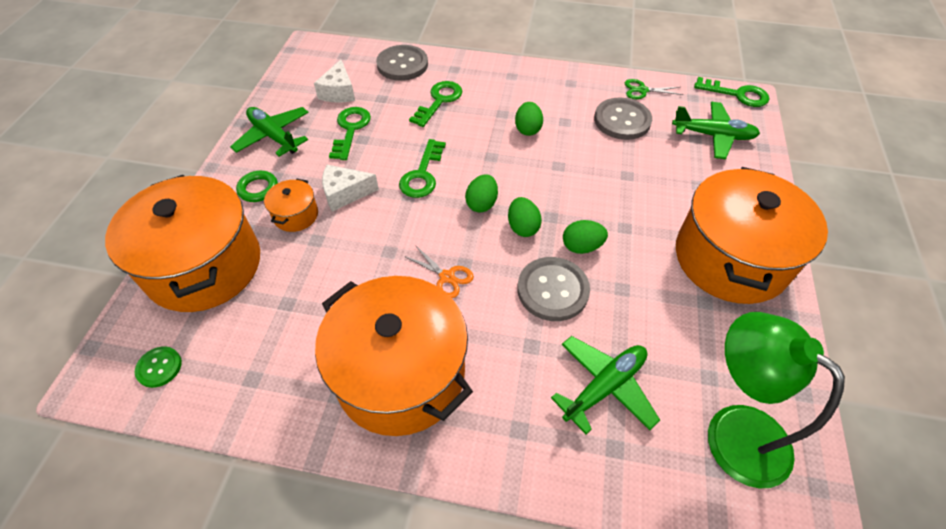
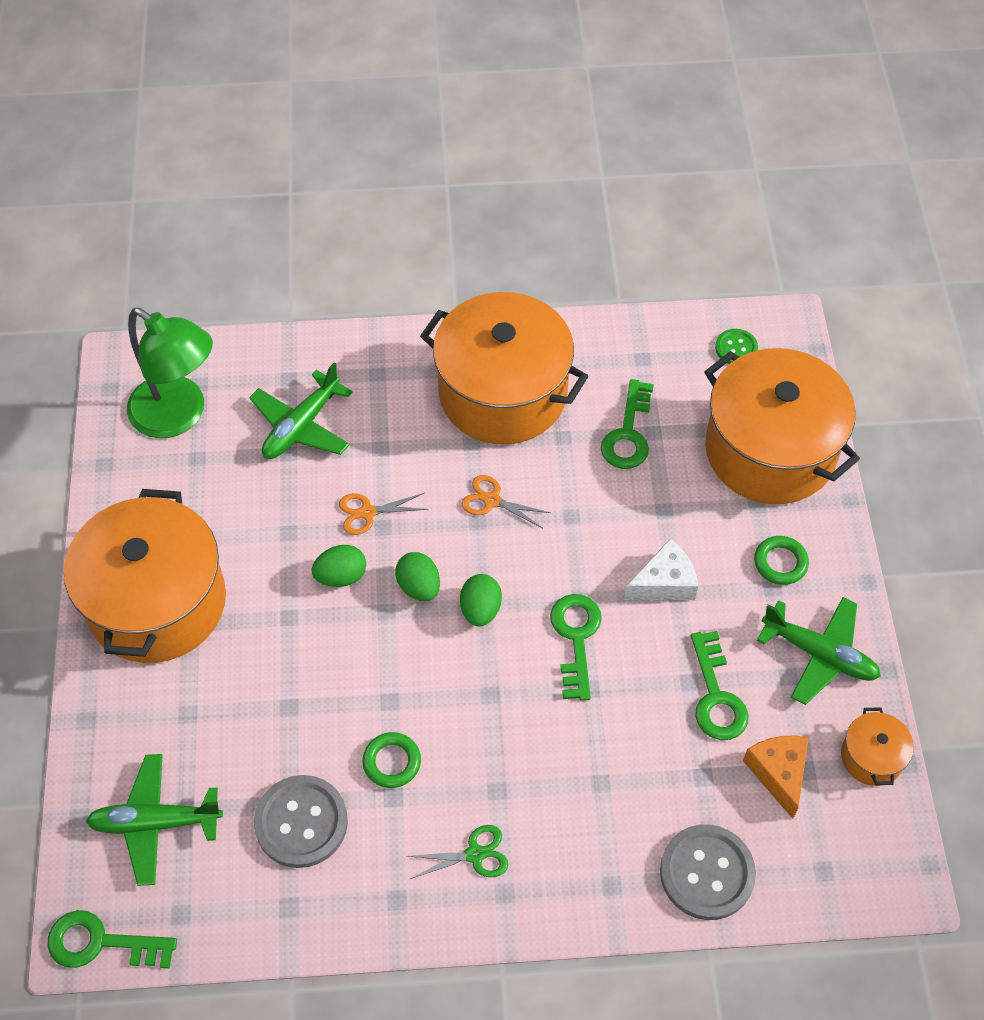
camera: 165 degrees right, 5 degrees up
(296, 215) = (708, 537): orange pot -> orange pot (871, 757)
(339, 92) = (778, 773): white cheese -> orange cheese
(439, 101) = (607, 794): green key -> green key (628, 433)
(527, 129) = (448, 764): green egg -> none
(552, 290) = (368, 512): grey button -> orange scissors
(562, 136) = (392, 762): none -> green ring
(642, 90) = (269, 911): green scissors -> green scissors (474, 854)

